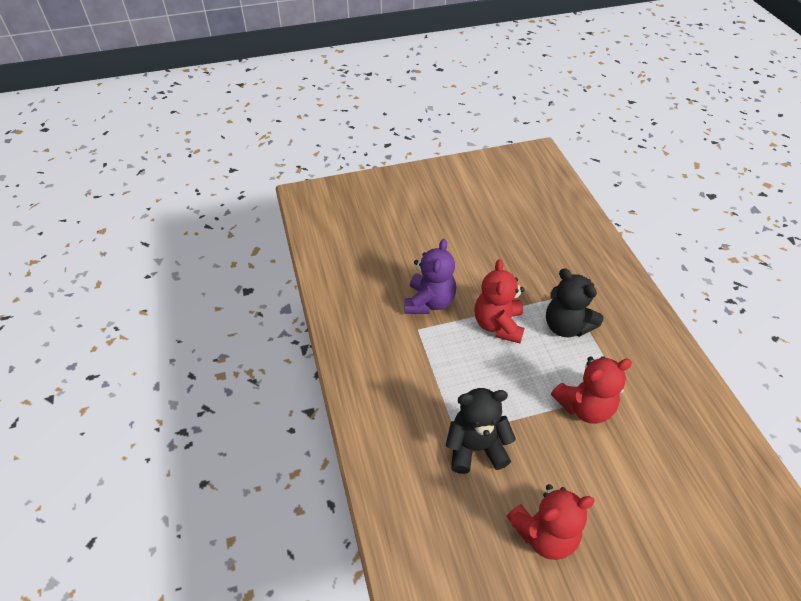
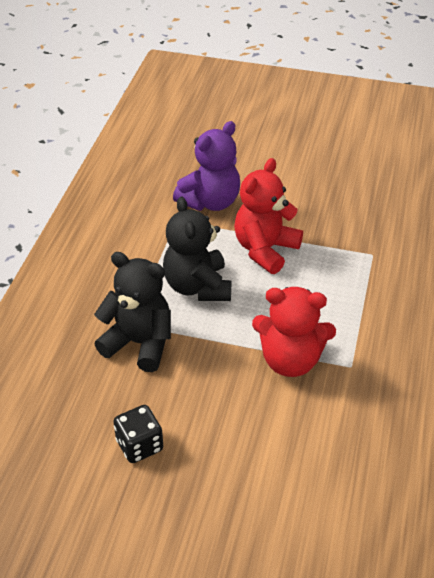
camera: 30 degrees right, 5 degrees down
(544, 533) = (139, 445): red teddy bear -> black dice
(566, 326) = (341, 281): black teddy bear -> black teddy bear (197, 286)

